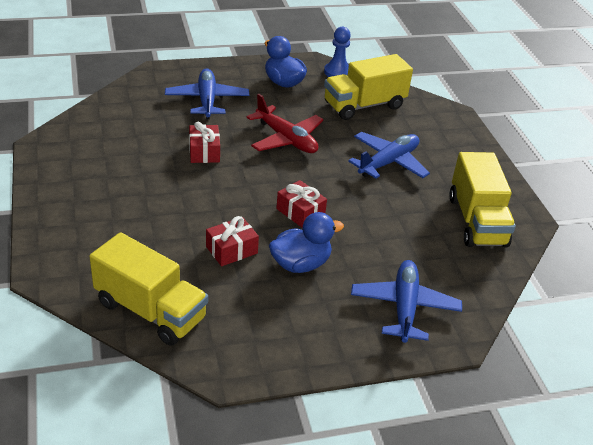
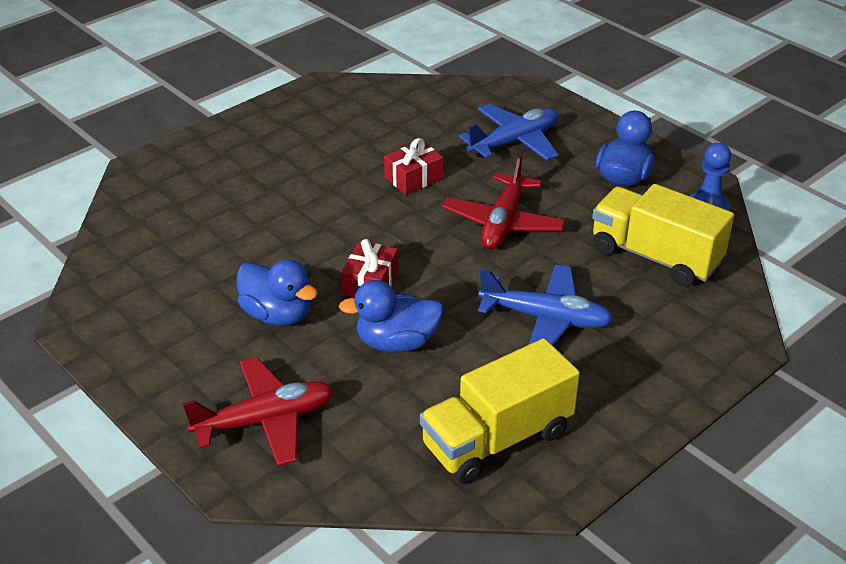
camera: 65 degrees right, 0 degrees up
(150, 310) = (131, 245): yellow truck -> none
(231, 250) = (261, 259): red gift -> none
(368, 224) = (396, 342): none -> blue duck
(404, 307) = (265, 421): blue plane -> red plane

